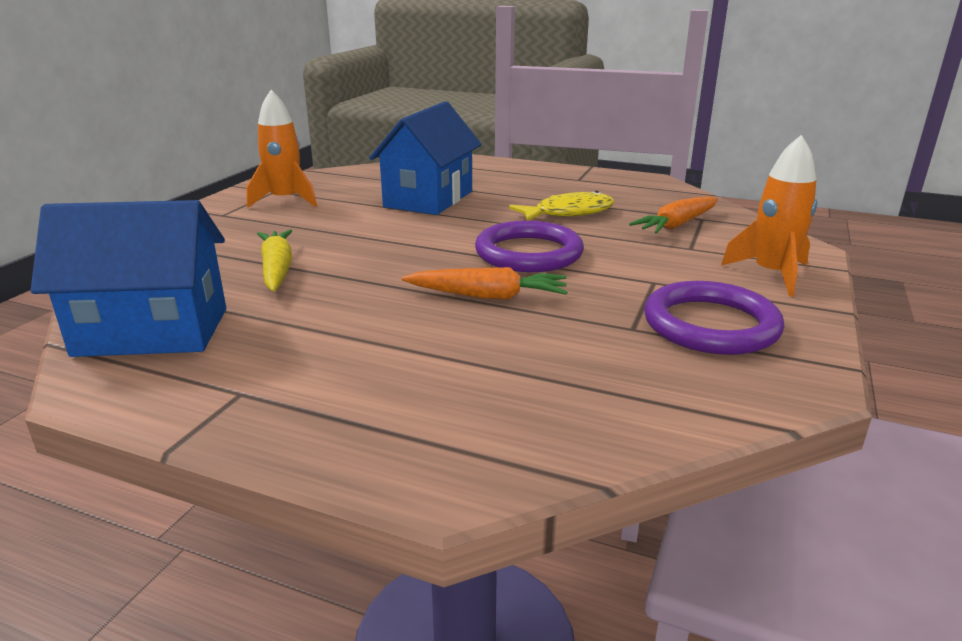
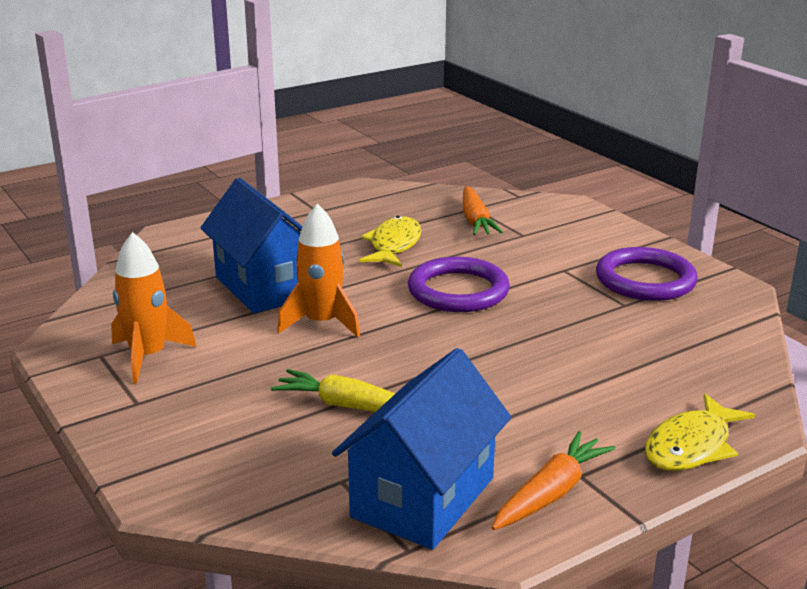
camera: 55 degrees left, 0 degrees up
(356, 444) = (691, 446): none -> yellow fish
(488, 296) = (520, 333): orange carrot -> orange carrot (551, 493)
(771, 274) = (596, 231): orange rocket -> orange rocket (321, 323)

